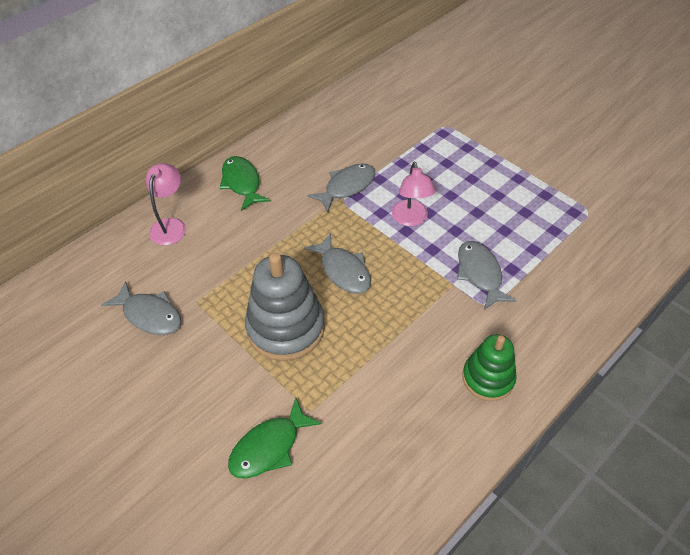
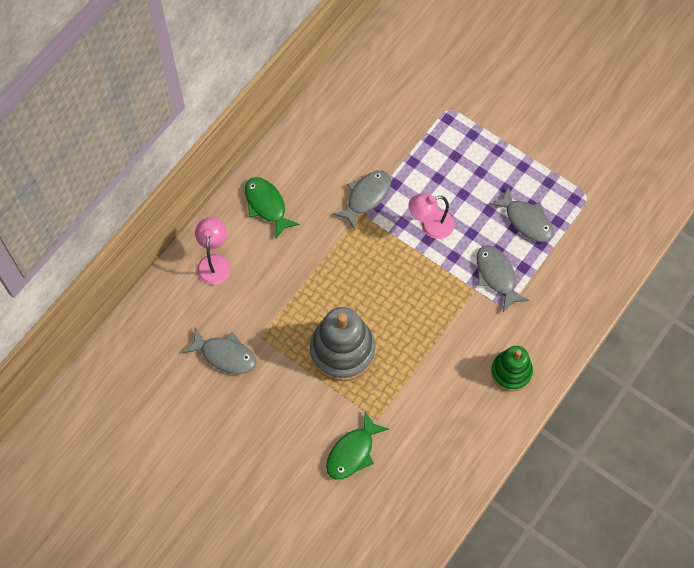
camera: 10 degrees left, 15 degrees up
(343, 270) = (379, 289): grey fish -> grey fish (526, 220)
(411, 219) = (430, 226): pink lamp -> pink lamp turned 90 degrees clockwise

